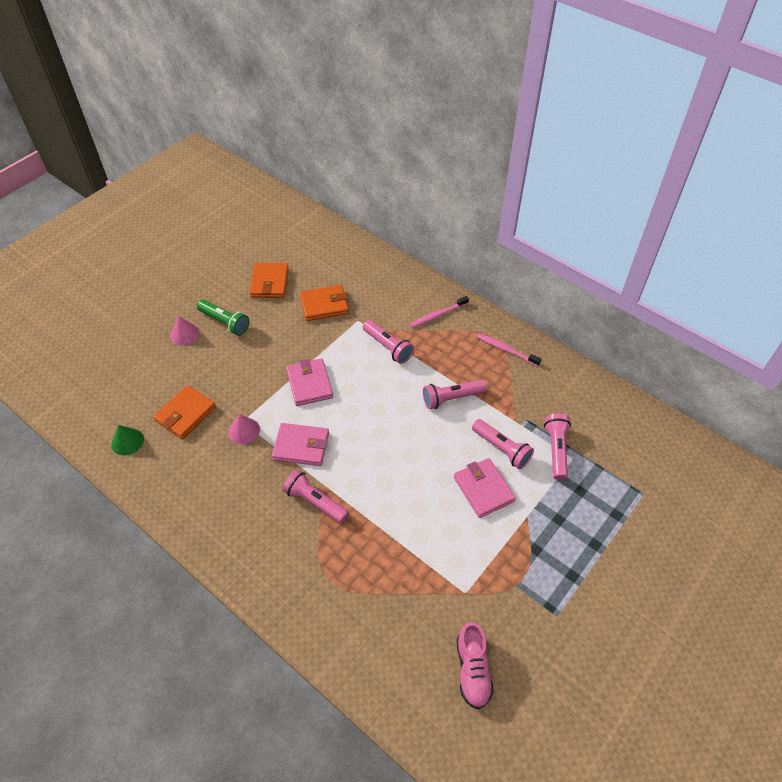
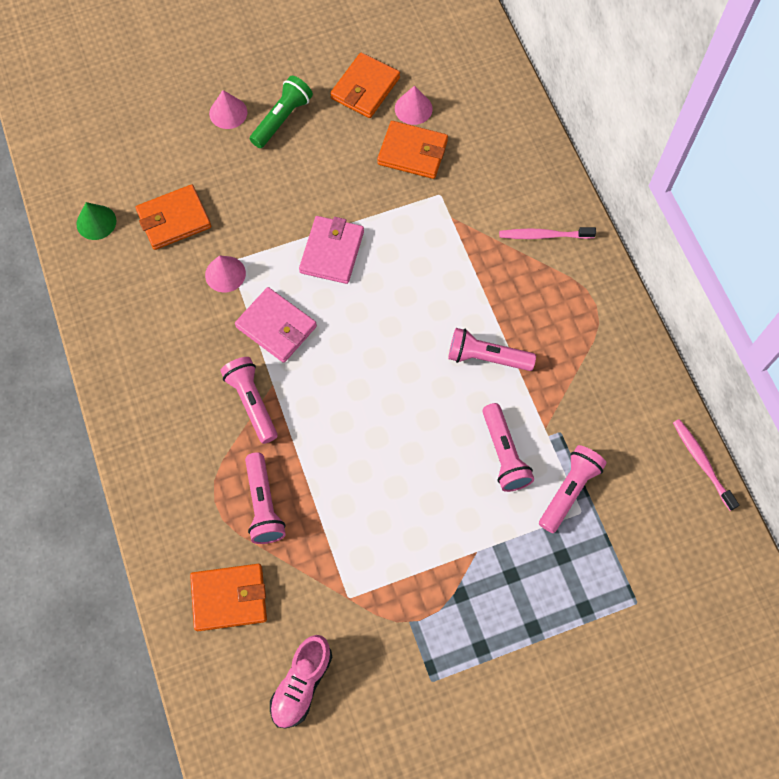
camera: 30 degrees right, 15 degrees up
(225, 322) = (282, 119): green flashlight -> green flashlight turned 120 degrees counterclockwise
(308, 281) = (413, 108): none -> pink cone
(382, 641) = (229, 598): none -> orange wallet
(388, 347) = (454, 249): pink flashlight -> pink flashlight (263, 504)
(483, 489) = (448, 491): pink wallet -> none
(506, 350) = (599, 328): pink toothbrush -> pink toothbrush (702, 463)

